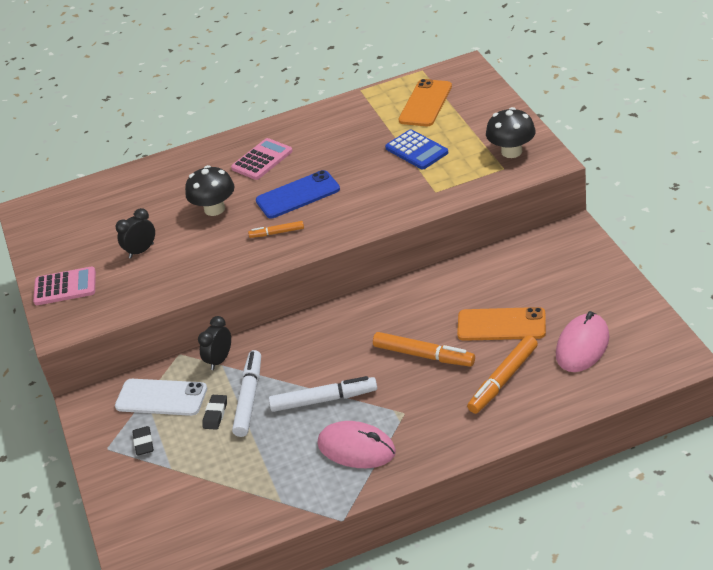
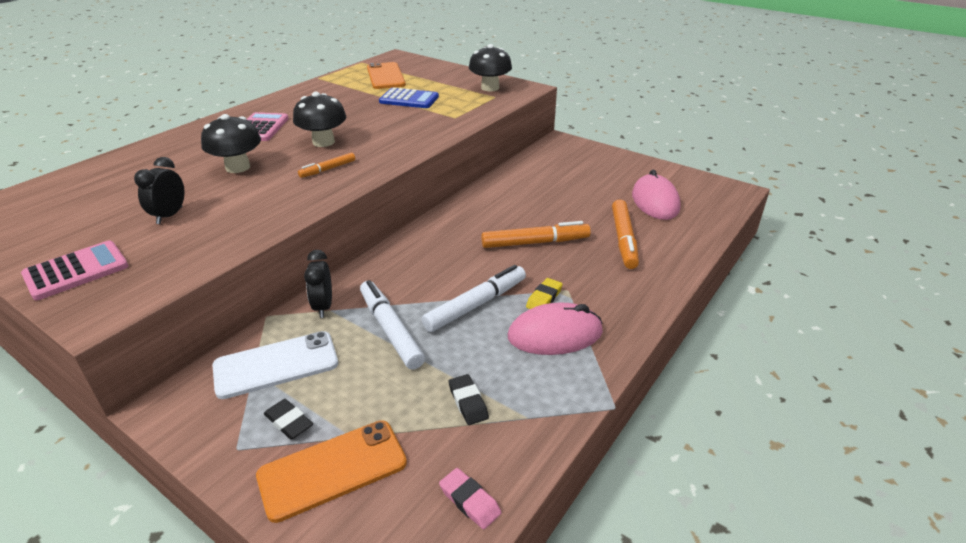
camera: 40 degrees left, 5 degrees down
(204, 537) = (469, 501): none -> pink eraser
(215, 414) = (362, 358): black eraser -> black eraser (468, 402)
(298, 195) = (323, 142): blue phone -> black mushroom
(378, 414) = (544, 298): none -> yellow eraser
(501, 325) = (576, 205): orange phone -> orange phone (332, 469)

